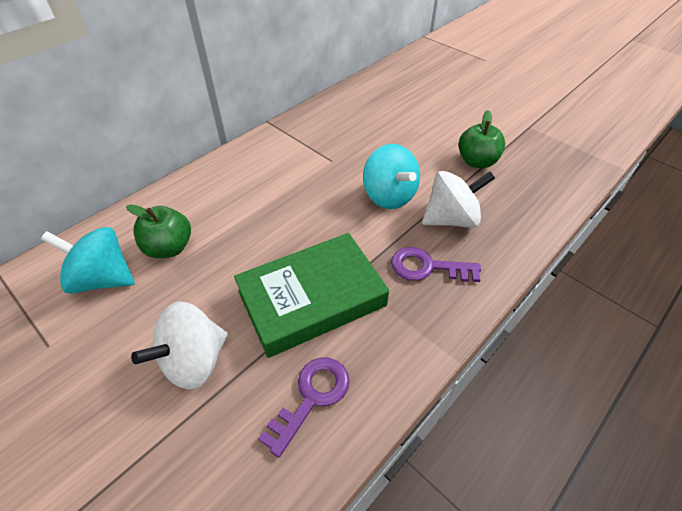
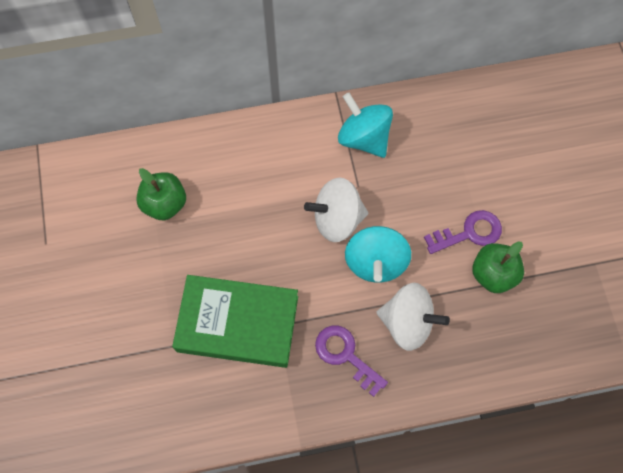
camera: 35 degrees right, 20 degrees up
(103, 279) = (104, 205): turquoise spinning top -> turquoise spinning top (364, 138)
(194, 361) = (128, 320): white spinning top -> white spinning top (337, 219)
(312, 397) = (185, 400): purple key -> purple key (469, 233)

